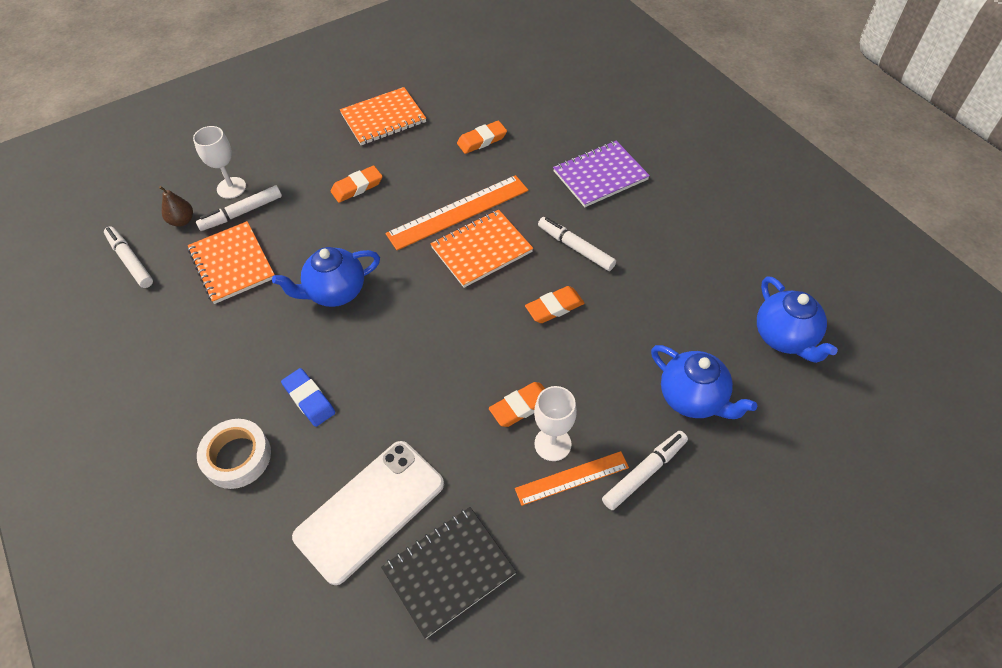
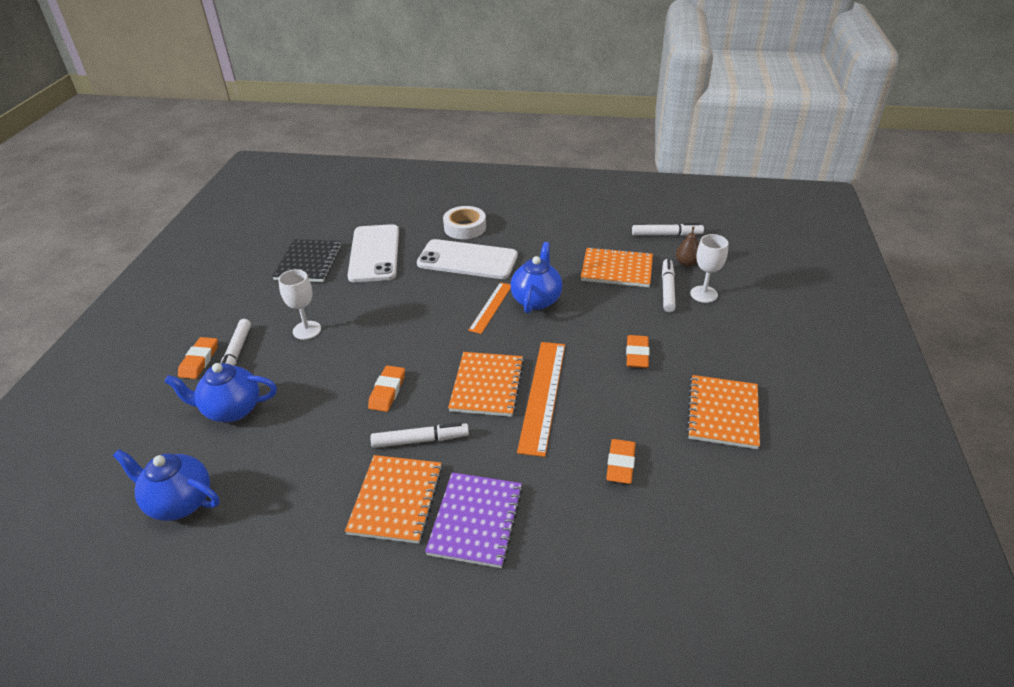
camera: 130 degrees right, 15 degrees down
(309, 399) = (467, 260): blue eraser -> white phone
(521, 406) = (345, 331): orange eraser -> orange eraser (199, 360)
(572, 478) = (279, 325): orange ruler -> orange ruler (491, 307)
(633, 222) = (396, 500): none -> orange notebook

